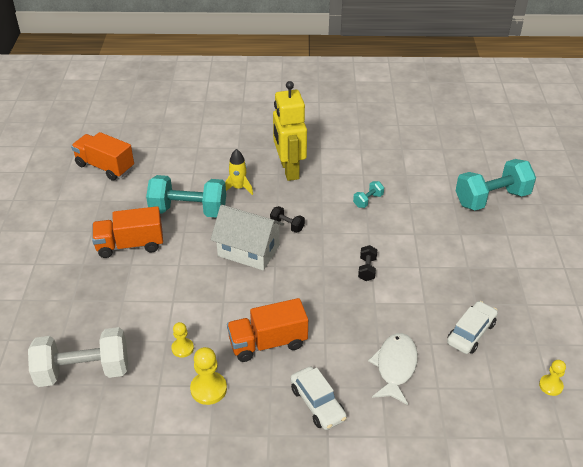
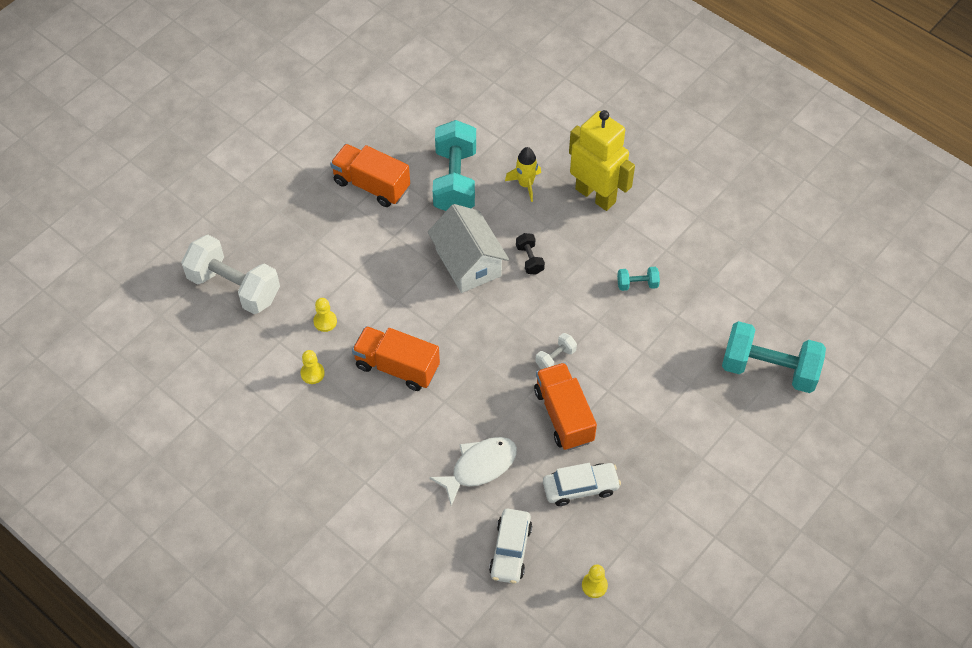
camera: 40 degrees right, 15 degrees up
(105, 167) = (424, 76): orange truck -> orange truck (564, 415)
(188, 211) = (455, 181): turquoise dumbbell -> turquoise dumbbell turned 45 degrees clockwise
(208, 389) = (312, 373): yellow pawn -> yellow pawn, size x0.64
(289, 170) = (596, 195): yellow robot -> yellow robot turned 105 degrees clockwise
(317, 403) = (383, 450): white car -> white car (510, 550)
(367, 269) = (555, 358): black dumbbell -> white dumbbell

